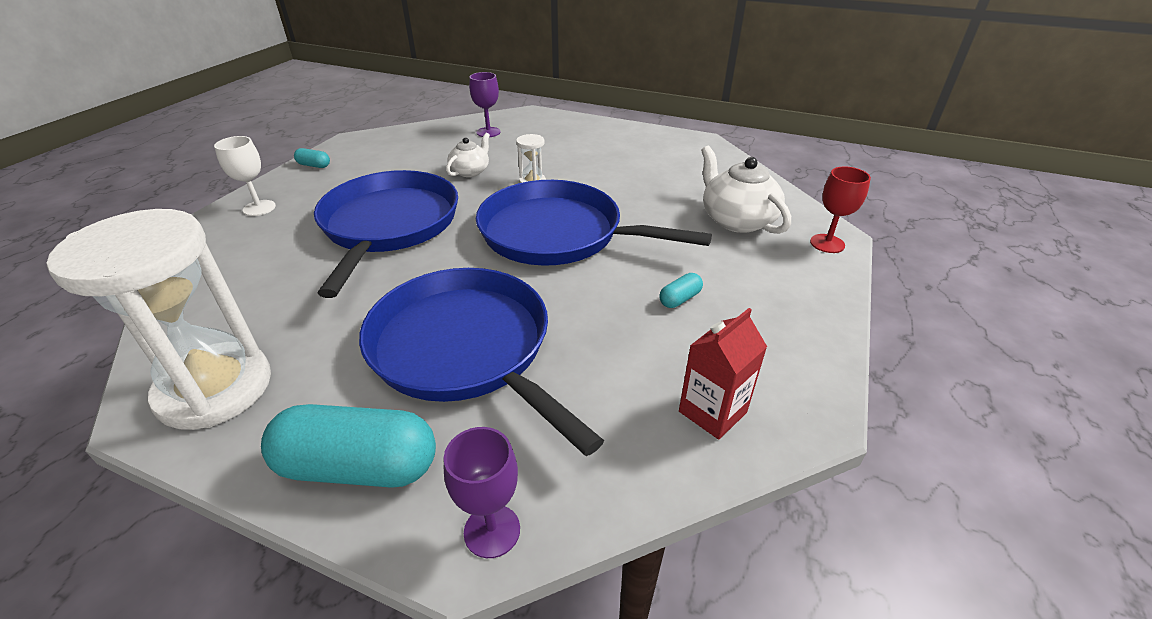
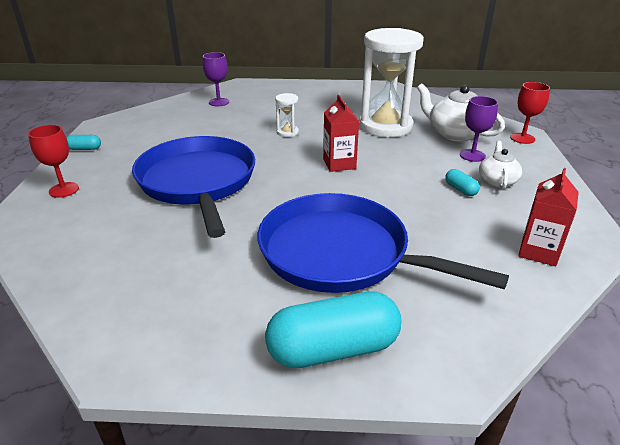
camera: 20 degrees left, 5 degrees down
(215, 389) = (160, 330): white hourglass -> white hourglass (385, 126)
(259, 208) = (64, 190): white goblet -> red goblet
(470, 171) = (230, 132): white teapot -> white teapot (497, 181)
(492, 531) = (464, 359): purple goblet -> purple goblet (472, 155)
(558, 233) = (339, 164): blue pan -> red carton
(680, 299) = (460, 189): turquoise capsule -> turquoise capsule turned 60 degrees counterclockwise

